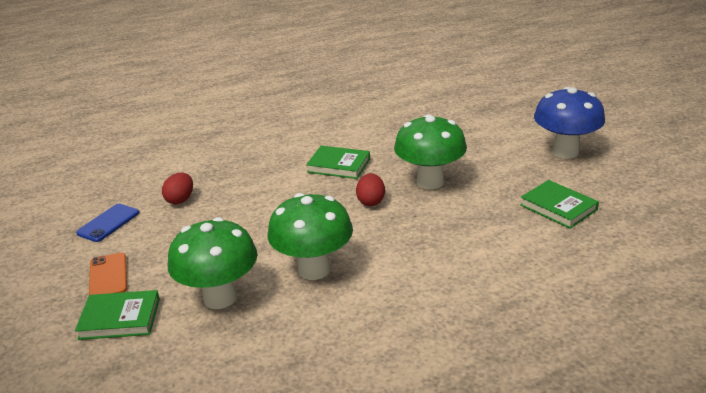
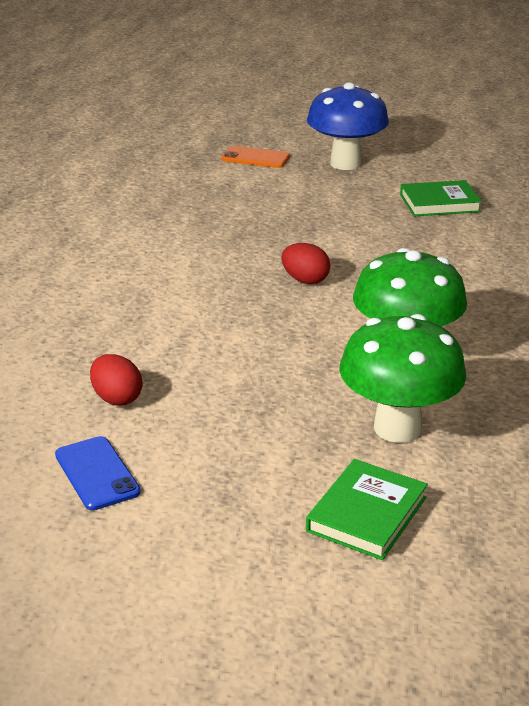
camera: 60 degrees left, 0 degrees up
(108, 276) = (248, 503): orange phone -> orange phone (255, 158)
(338, 165) = (194, 272): green book -> none
(430, 182) = (309, 238): green mushroom -> none

